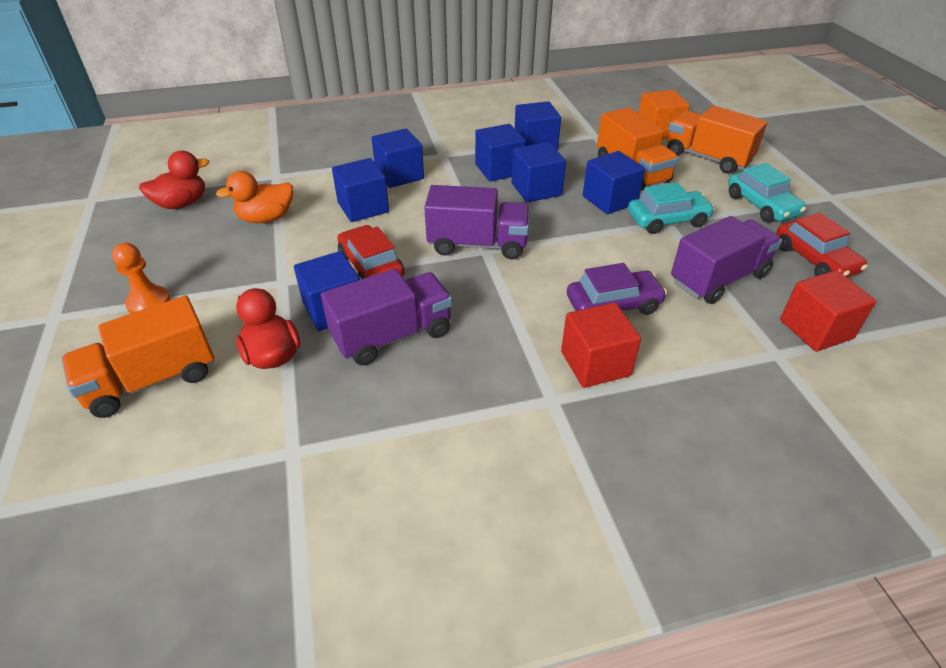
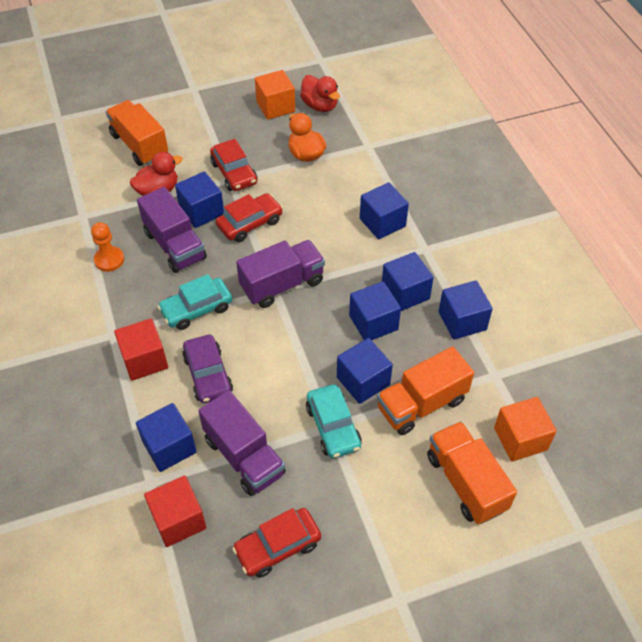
camera: 85 degrees right, 10 degrees up
(149, 303) = (207, 123): orange pawn -> orange pawn (109, 260)
(158, 238) = (275, 107): none -> orange cube
(271, 278) = (234, 173): none -> red car
(363, 207) = (327, 207): blue cube -> blue cube (169, 447)
(478, 244) = (282, 284): purple truck -> purple truck turned 120 degrees counterclockwise
(707, 158) = (466, 482): orange truck -> orange truck turned 60 degrees counterclockwise
(761, 205) = (371, 519): turquoise car -> turquoise car (196, 309)

